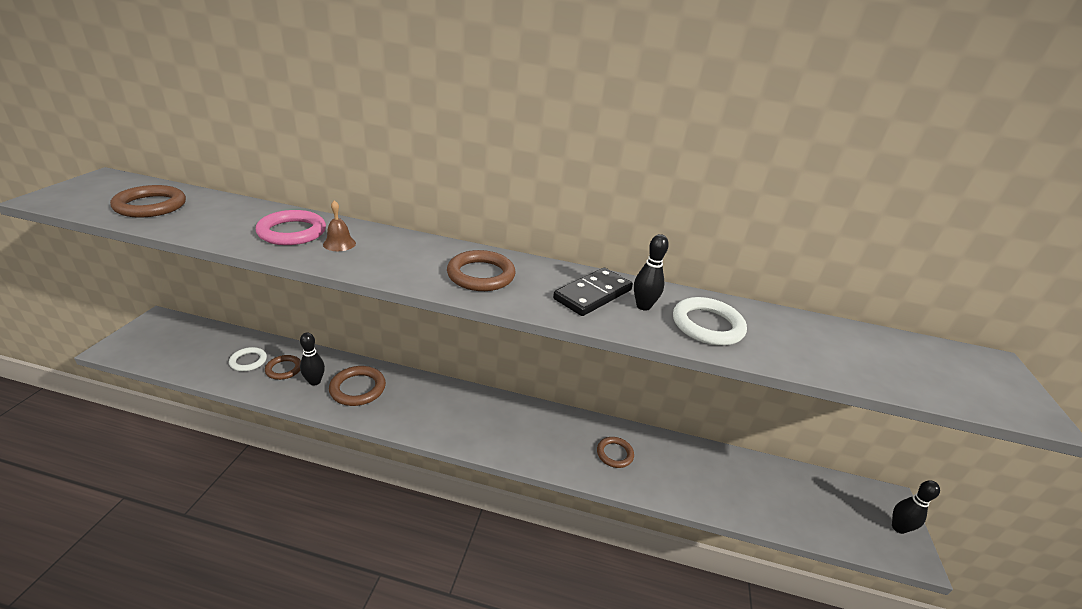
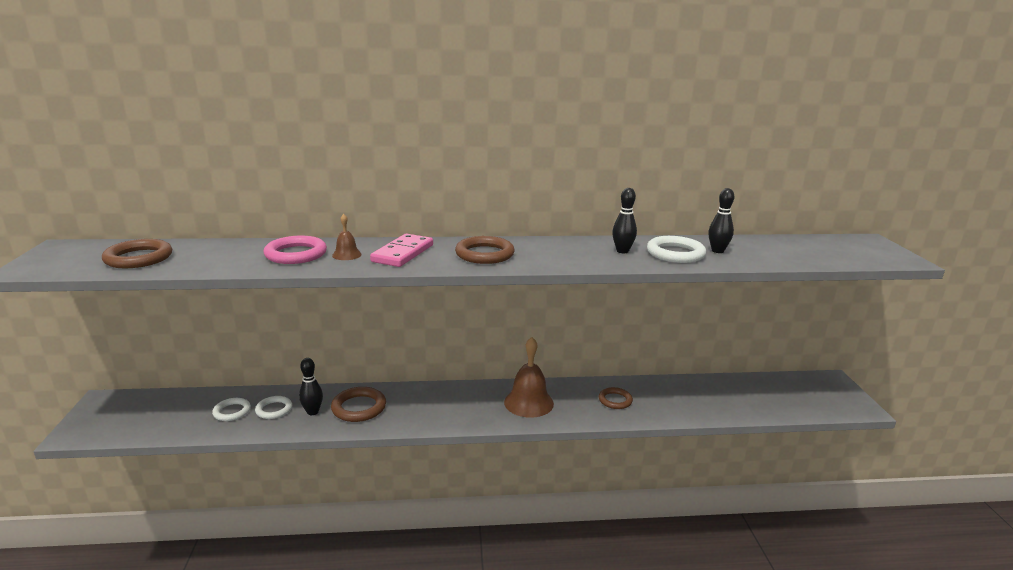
camera: 15 degrees left, 10 degrees down
(284, 369) = (274, 409): brown ring -> white ring
(396, 254) = (402, 253): none -> pink domino
(522, 430) = (528, 402): none -> brown bell
(593, 294) = (580, 251): black domino -> none
(898, 528) = (845, 395): black bowling pin -> black bowling pin (717, 251)

